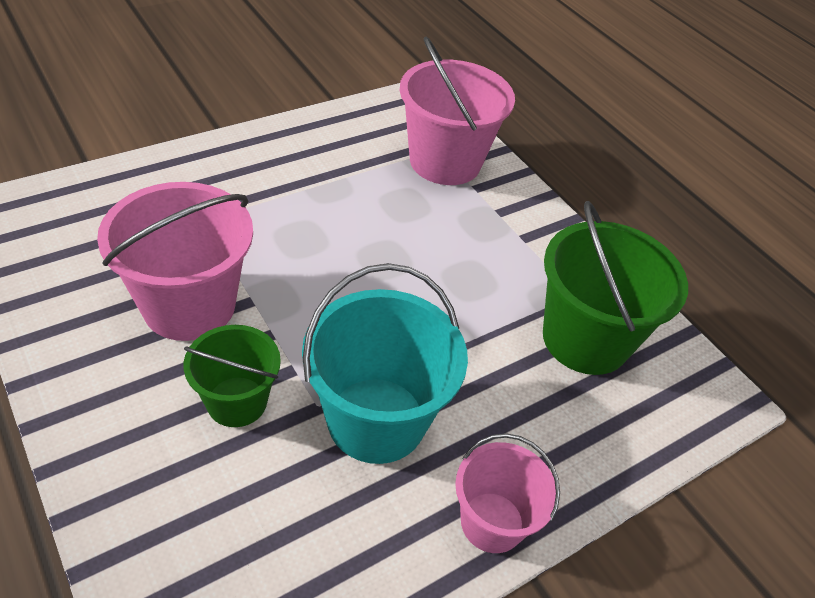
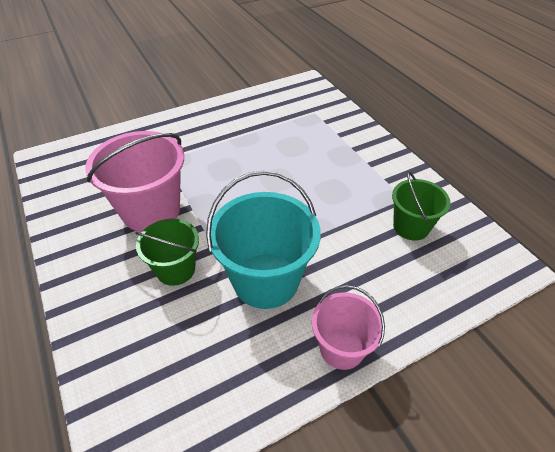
camera: 10 degrees right, 0 degrees up
(445, 162) = (320, 119): pink bucket -> none
(585, 339) = (411, 227): green bucket -> green bucket, size x0.60

